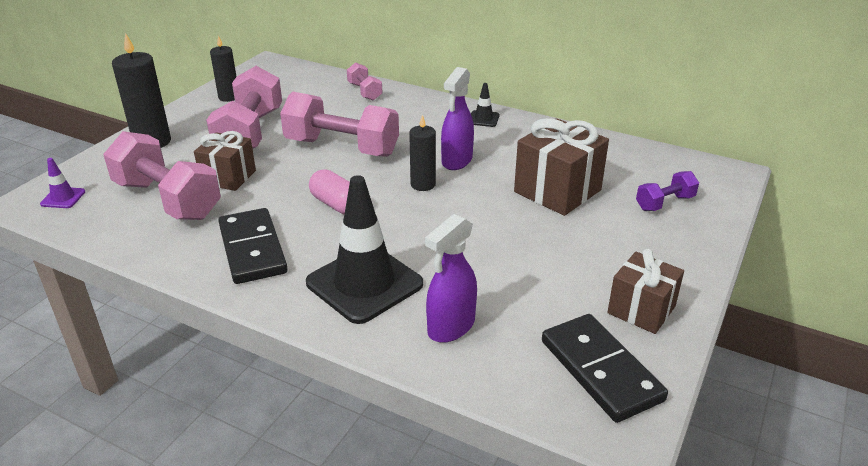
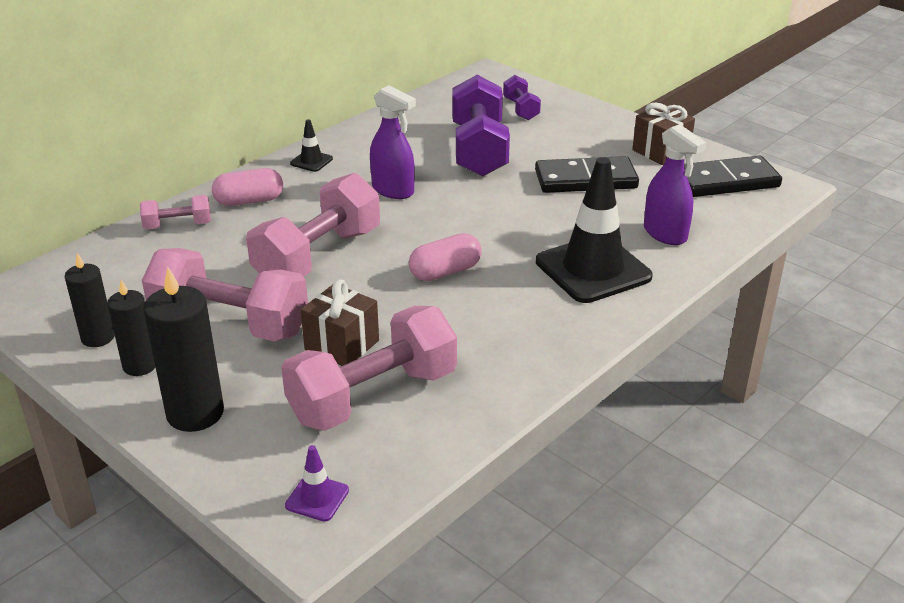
camera: 75 degrees left, 0 degrees up
(252, 249) = (511, 333): black domino -> black domino (585, 179)
(409, 108) = (249, 201): none -> pink capsule
(423, 184) = (431, 216): black candle -> black candle (140, 365)
(557, 191) = (479, 150): brown gift -> purple dumbbell

